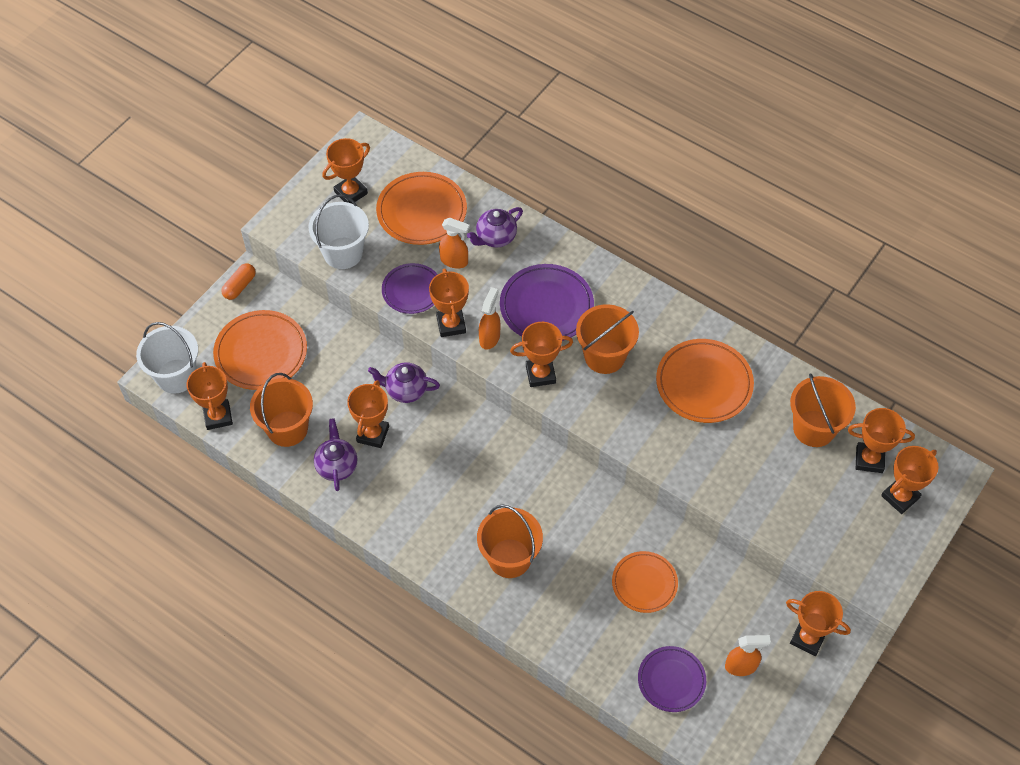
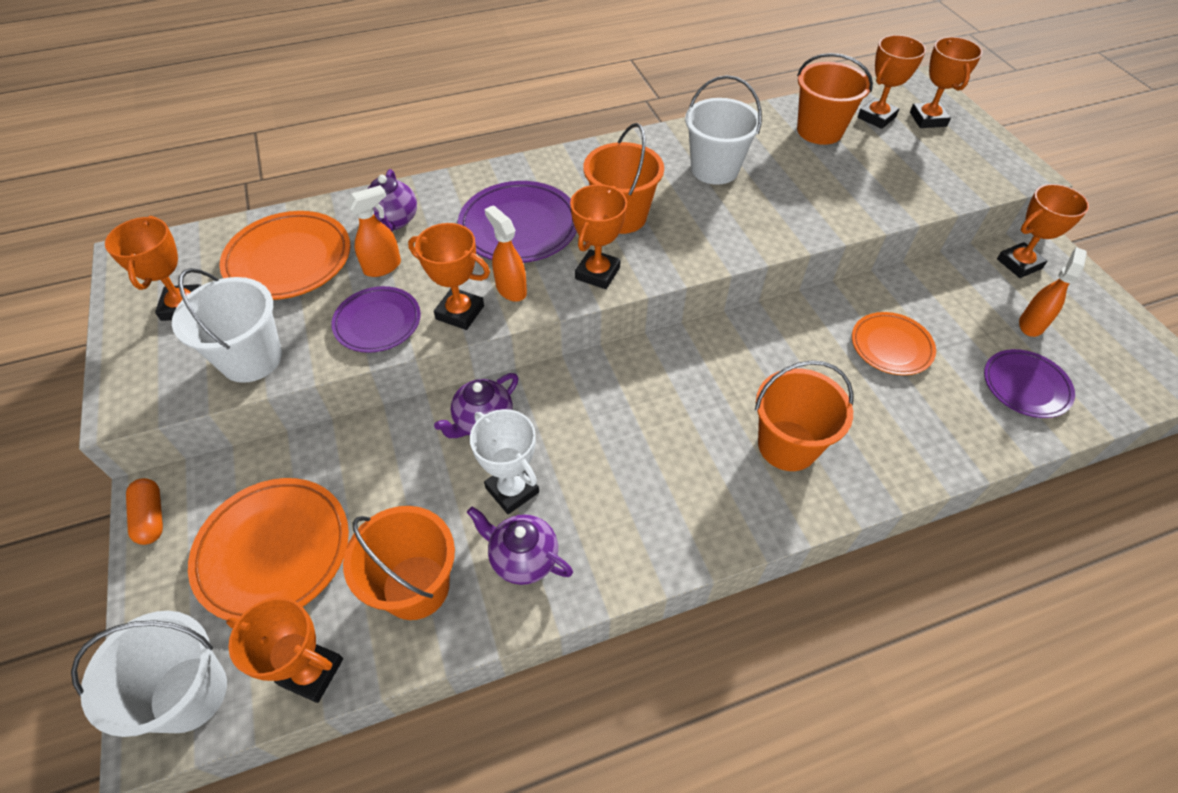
camera: 55 degrees left, 5 degrees down
(372, 434) = (512, 490): orange trophy -> white trophy
(704, 384) = (714, 169): orange plate -> white bucket

